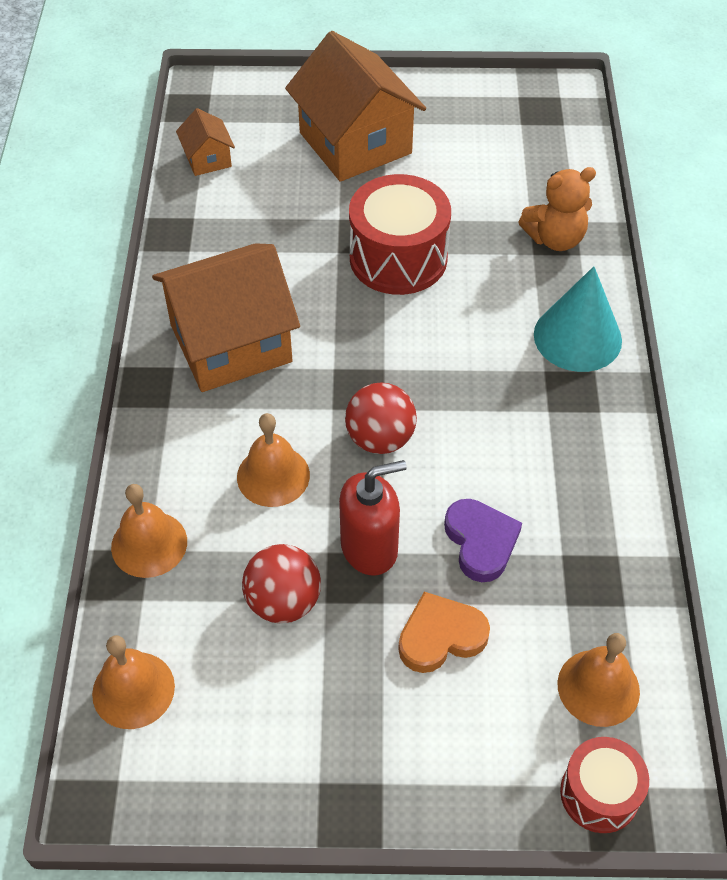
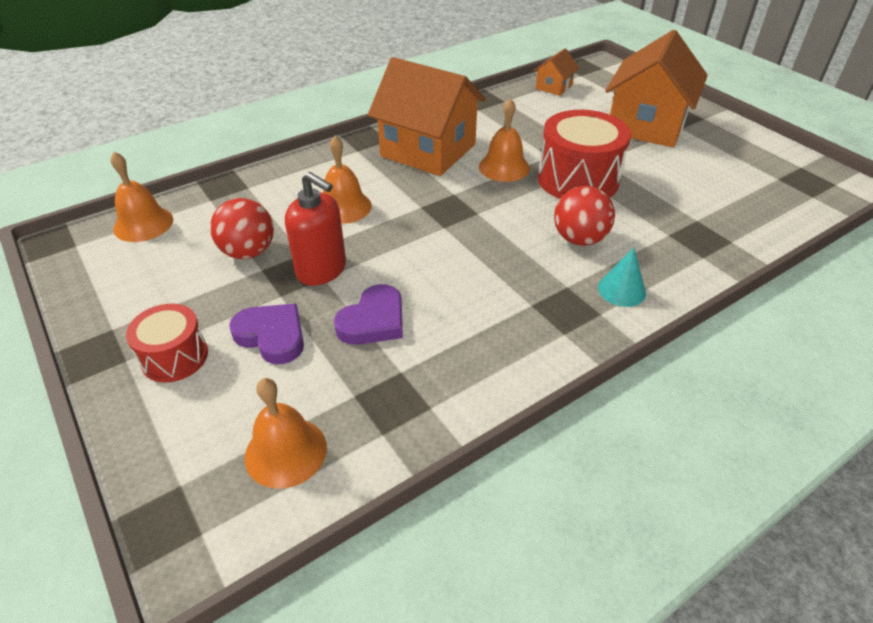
camera: 55 degrees right, 10 degrees down
(149, 544) = (252, 185): orange bell -> orange bell (504, 167)
(380, 438) = (417, 236): red ball -> red ball (579, 239)
(440, 636) = (272, 336): orange heart -> purple heart
(555, 238) = (699, 238): orange teddy bear -> none
(577, 337) = (621, 290): turquoise cone -> turquoise cone, size x0.56
(599, 793) = (177, 499): red drum -> red drum (174, 357)

